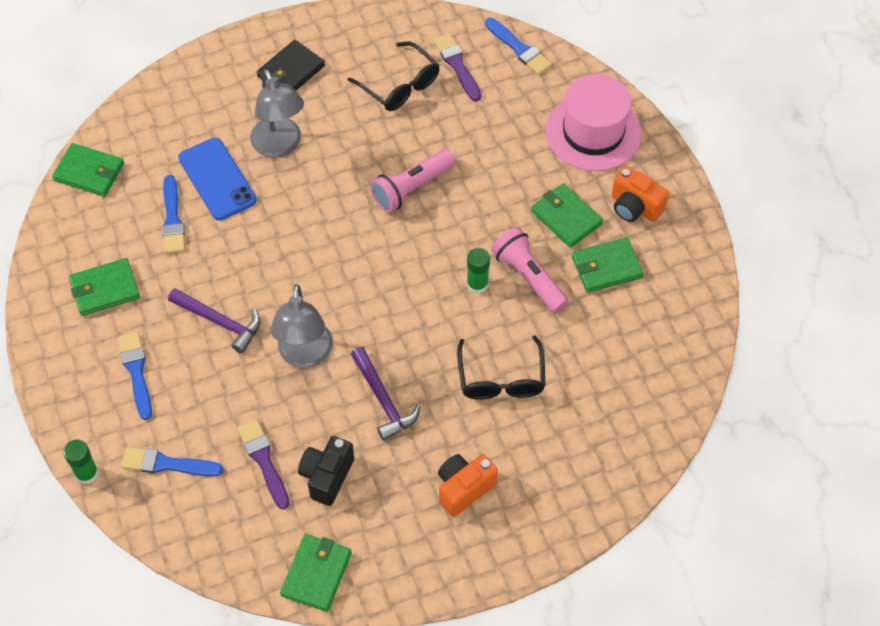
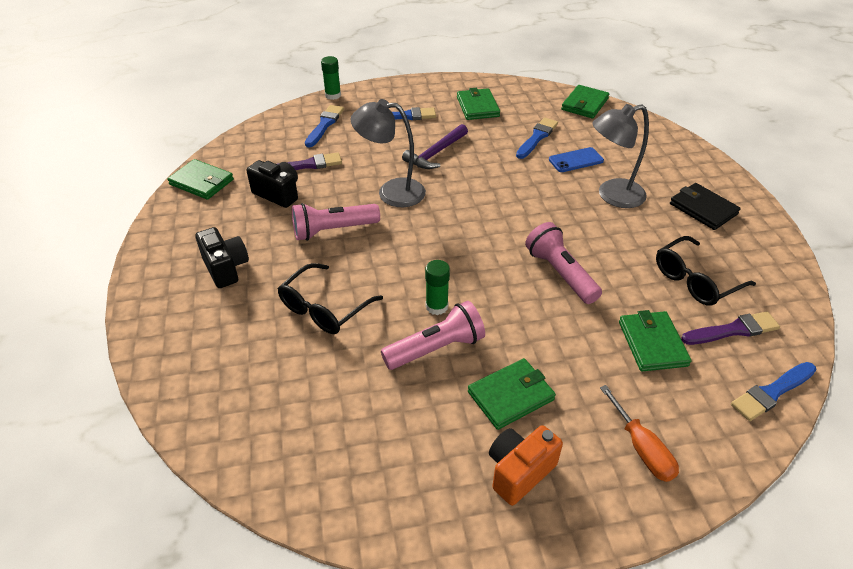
camera: 100 degrees right, 15 degrees down
(172, 219) = (537, 137): blue brush -> blue brush turned 120 degrees clockwise
(217, 179) = (576, 160): blue phone -> blue phone, size x0.65
(383, 400) = (333, 230): purple hammer -> pink flashlight
(463, 488) = (226, 268): orange camera -> black camera
(501, 379) = (324, 309): black glasses -> black glasses turned 60 degrees counterclockwise
(593, 132) = (642, 448): pink hat -> orange screwdriver
(606, 267) = (435, 422): green wallet -> green wallet (652, 343)

